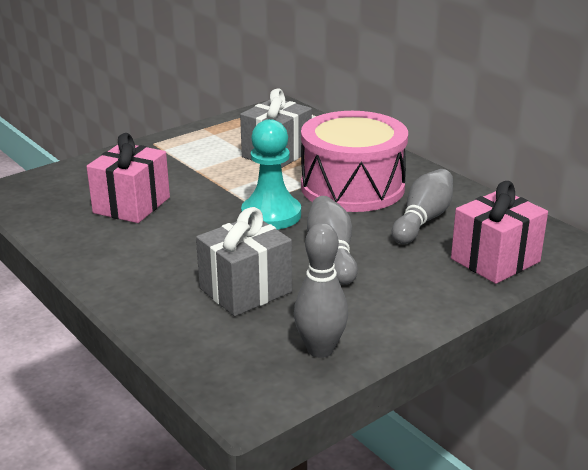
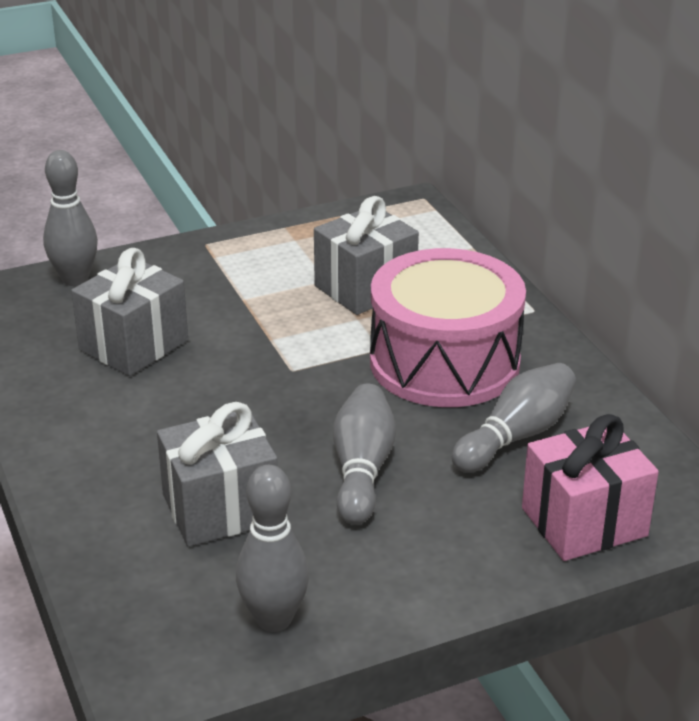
camera: 15 degrees right, 5 degrees up
(69, 173) = (75, 279): none -> grey bowling pin
(131, 205) = (133, 345): pink gift -> grey gift
(271, 215) = (309, 392): turquoise pawn -> none

